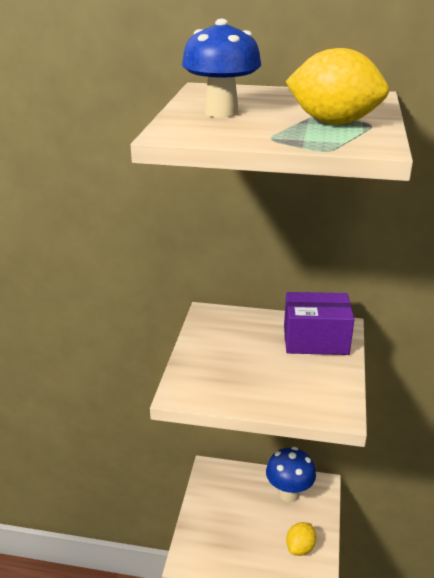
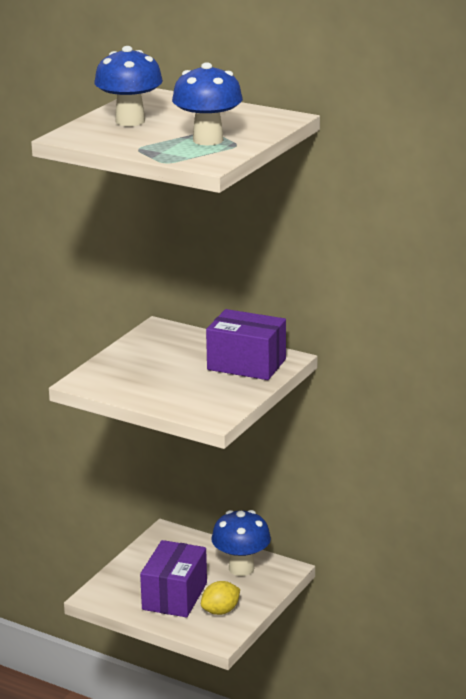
camera: 20 degrees right, 5 degrees down
(253, 540) = (174, 596): none -> purple box
(333, 122) = (208, 140): yellow lemon -> blue mushroom

